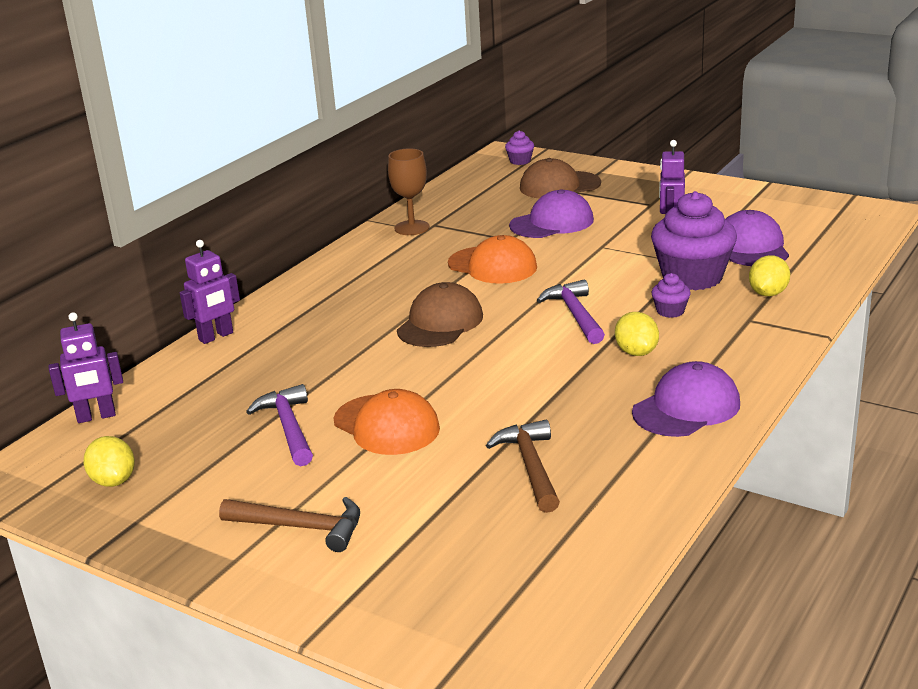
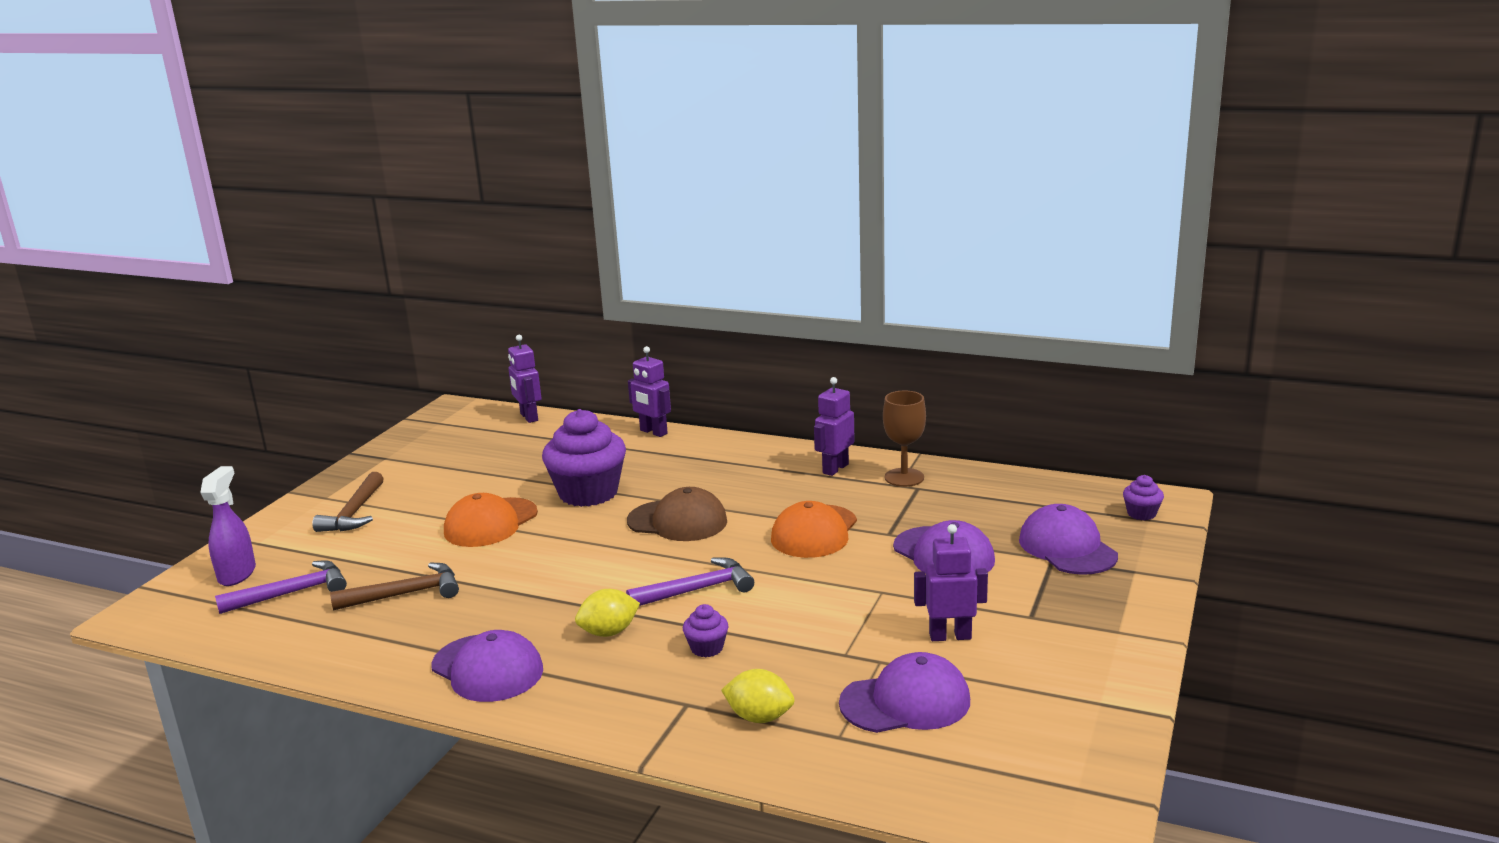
camera: 80 degrees right, 5 degrees down
(113, 481) = (439, 441): yellow lemon -> none
(288, 428) = (496, 485): purple hammer -> purple hammer (291, 593)
(375, 253) = (835, 469): none -> purple robot
(432, 604) = (237, 574): none -> purple spray bottle
(559, 186) = (1067, 547): brown cap -> purple cap
(692, 277) = (801, 659): purple cupcake -> purple cupcake (588, 493)

